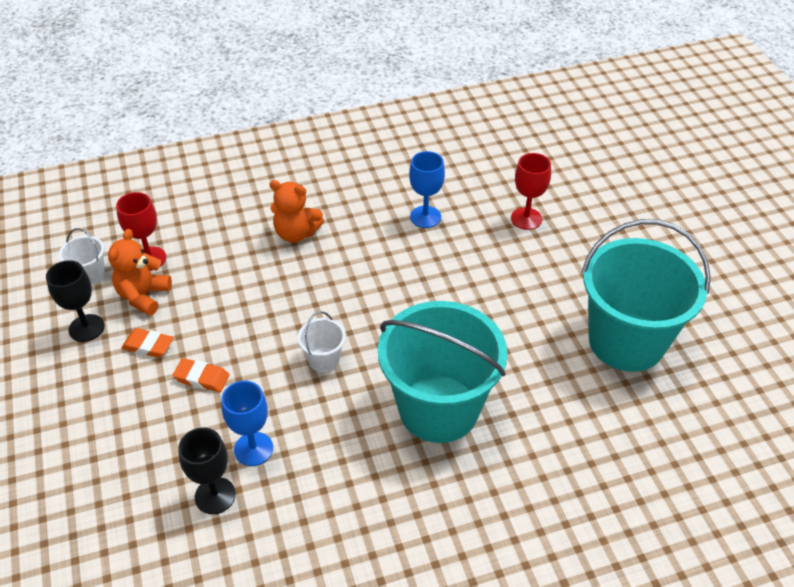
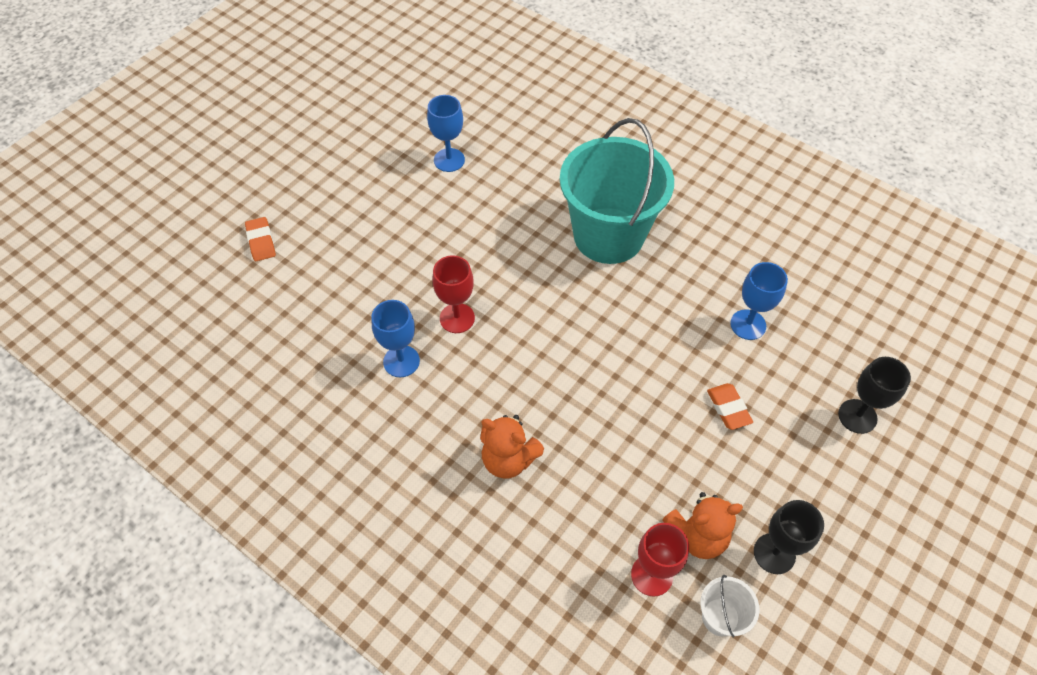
camera: 125 degrees left, 10 degrees up
(148, 346) = (740, 479): orange eraser -> orange eraser (261, 241)
(215, 495) = (802, 321): black goblet -> black goblet (857, 416)
(296, 233) = (508, 459): orange teddy bear -> orange teddy bear turned 135 degrees clockwise
(324, 359) = (632, 334): white bucket -> none
(526, 218) = (347, 281): red goblet -> red goblet (457, 318)
(626, 341) = (449, 160): turquoise bucket -> blue goblet

